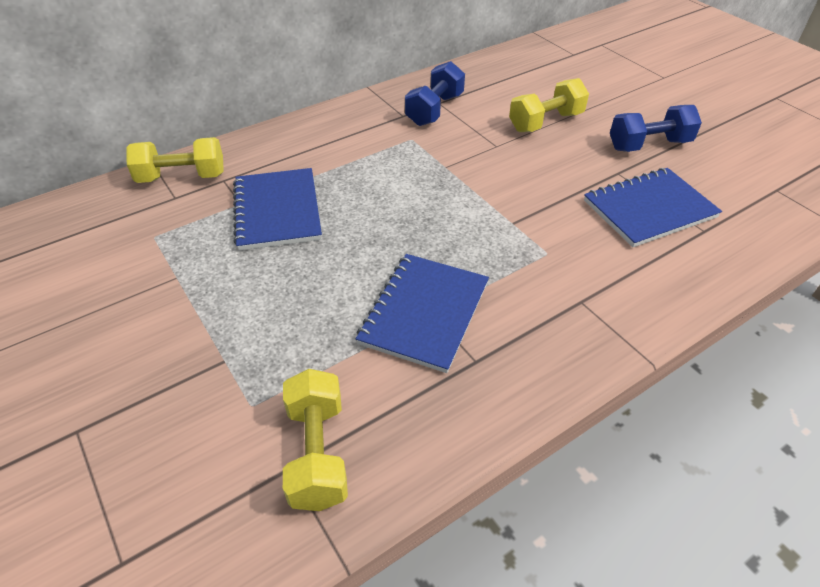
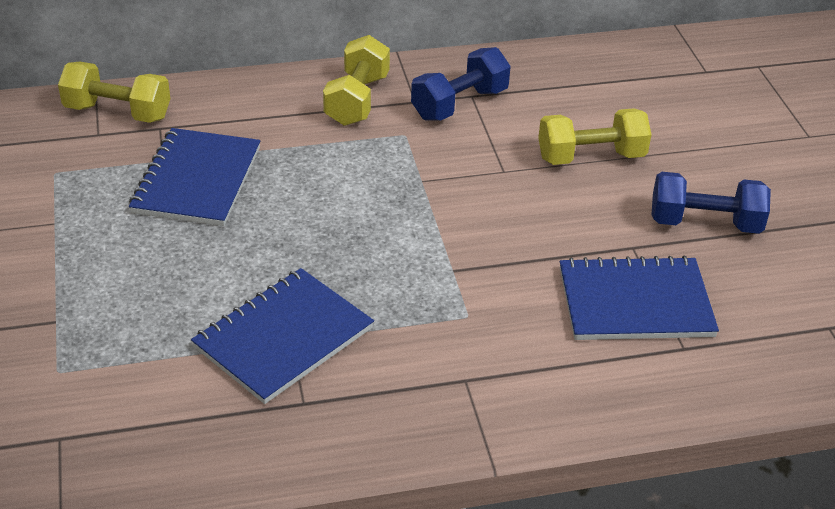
camera: 20 degrees right, 5 degrees down
(317, 453) = (93, 434): yellow dumbbell -> yellow dumbbell (357, 100)

